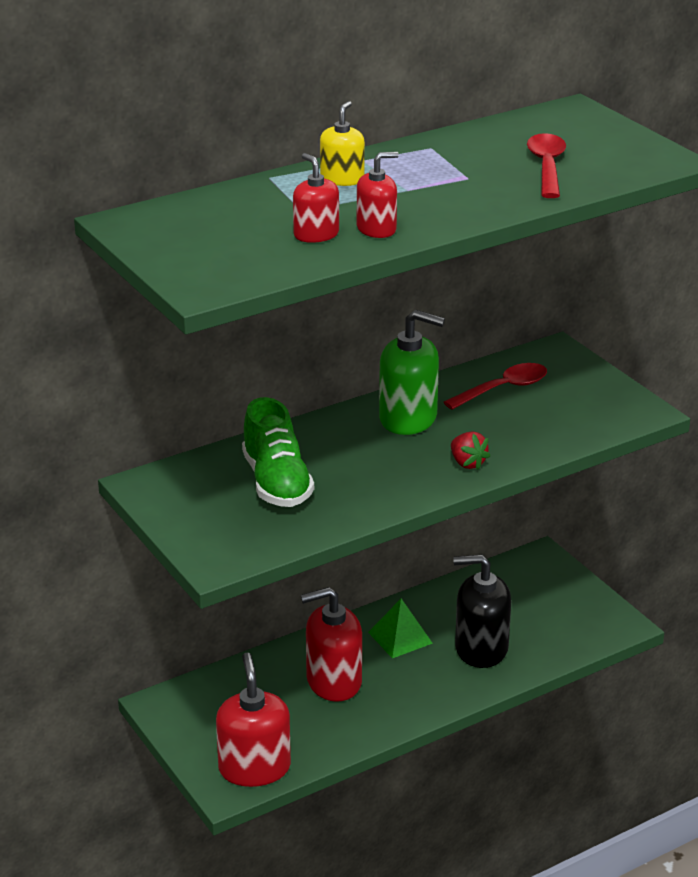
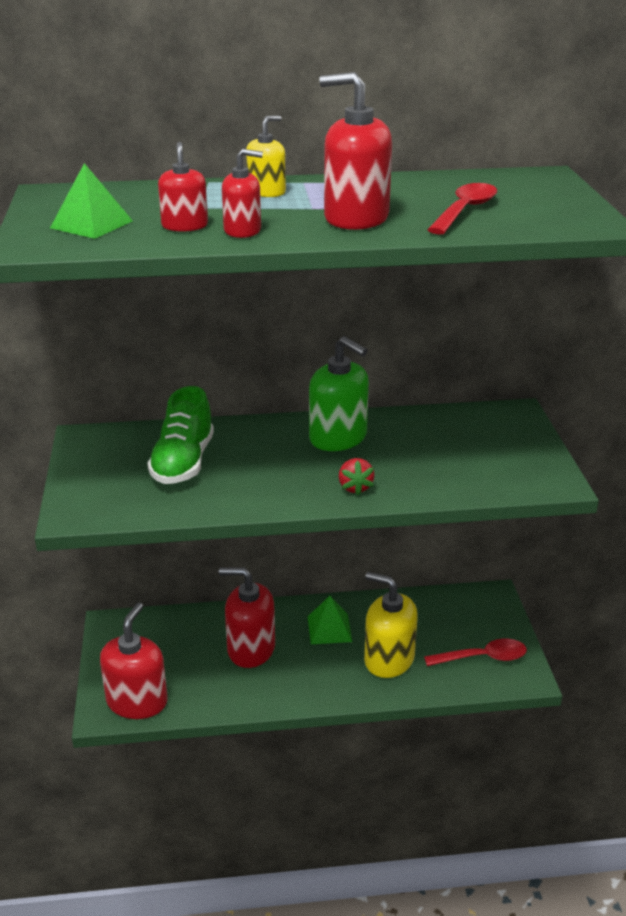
camera: 25 degrees right, 0 degrees up
(224, 251) = (91, 224): none -> green pyramid
(461, 194) = (356, 218): none -> red soap dispenser
(481, 648) = (389, 659): black soap dispenser -> yellow soap dispenser
(503, 389) = (441, 433): red spoon -> red spoon (483, 657)

